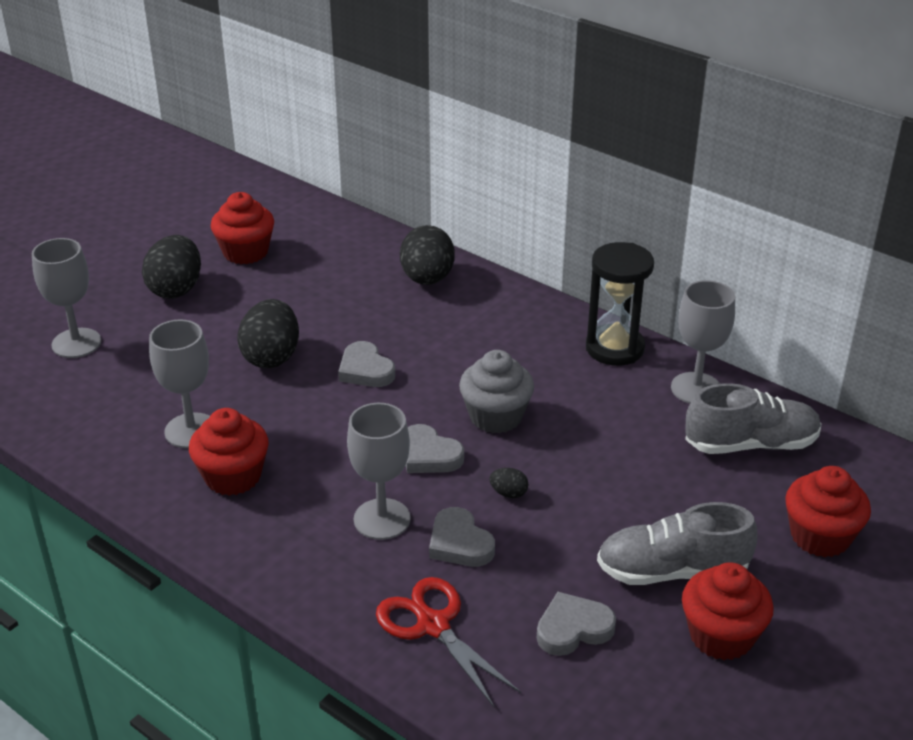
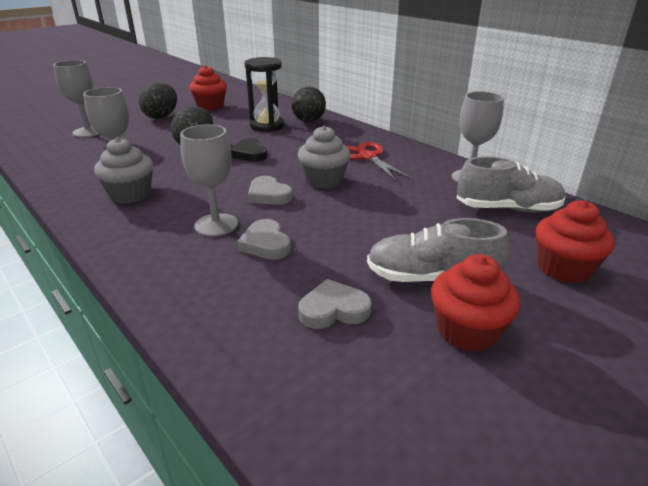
camera: 10 degrees right, 5 degrees down
(233, 477) = (130, 194): red cupcake -> grey cupcake
(365, 370) = (249, 154): grey heart -> black heart
(433, 625) = (217, 294): red scissors -> red scissors (367, 157)
(508, 493) = (315, 219): black egg -> none
(614, 348) = (416, 156): black hourglass -> black hourglass (267, 126)

